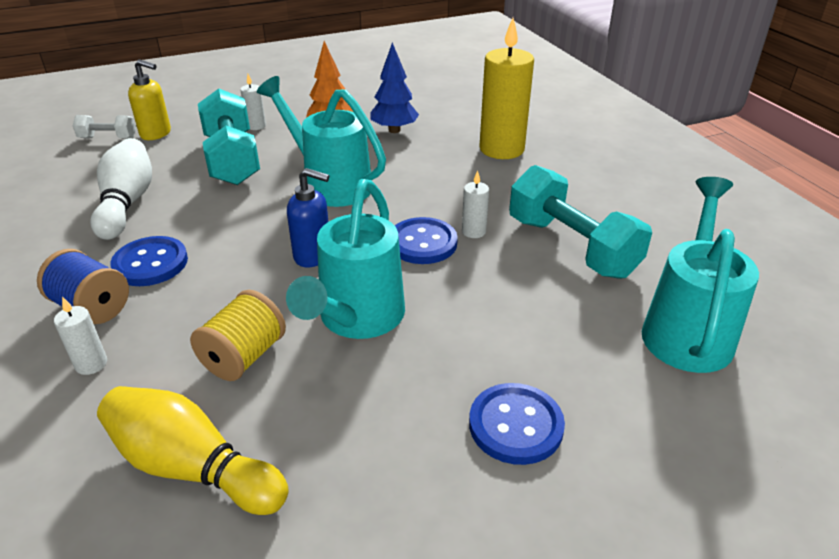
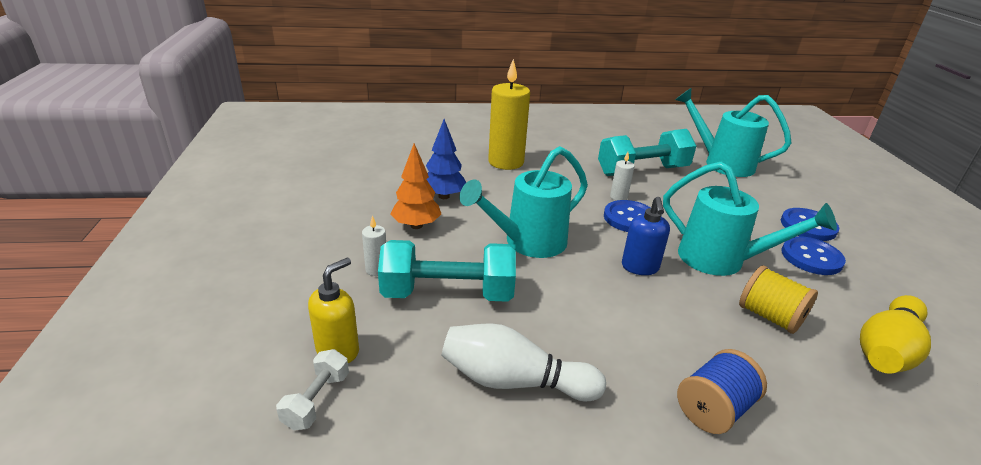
camera: 75 degrees left, 5 degrees down
(91, 364) = (795, 407): white candle -> none
(150, 263) = (641, 364): blue button -> blue button (811, 257)
(313, 256) = (640, 267): blue soap dispenser -> blue soap dispenser turned 150 degrees clockwise

